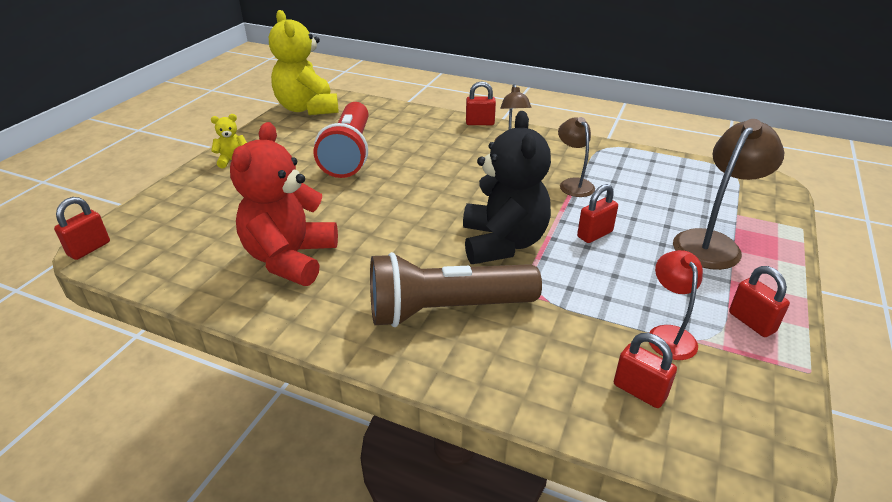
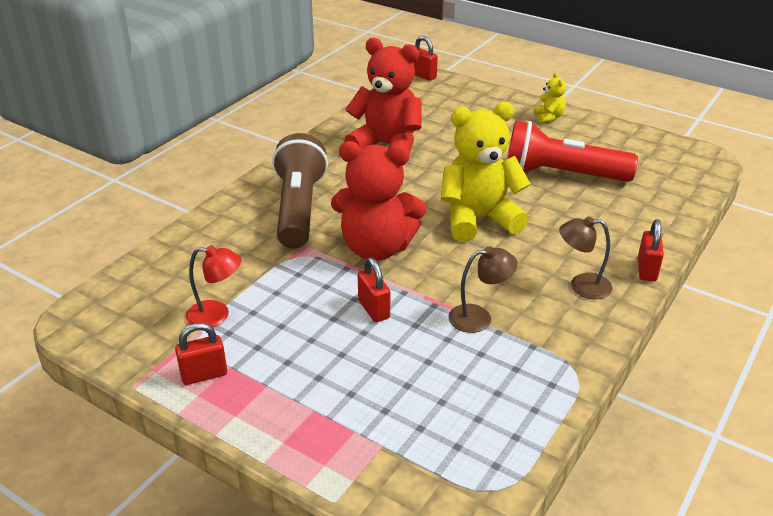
camera: 100 degrees right, 0 degrees up
(307, 108) = (672, 152): yellow teddy bear -> yellow teddy bear (478, 219)
(503, 243) = (376, 248): black teddy bear -> red teddy bear
(639, 391) = (171, 282): red padlock -> none
(712, 243) = (331, 396): brown lamp -> none

